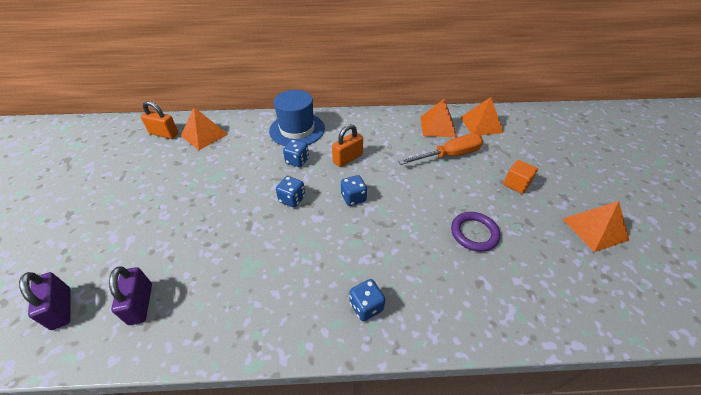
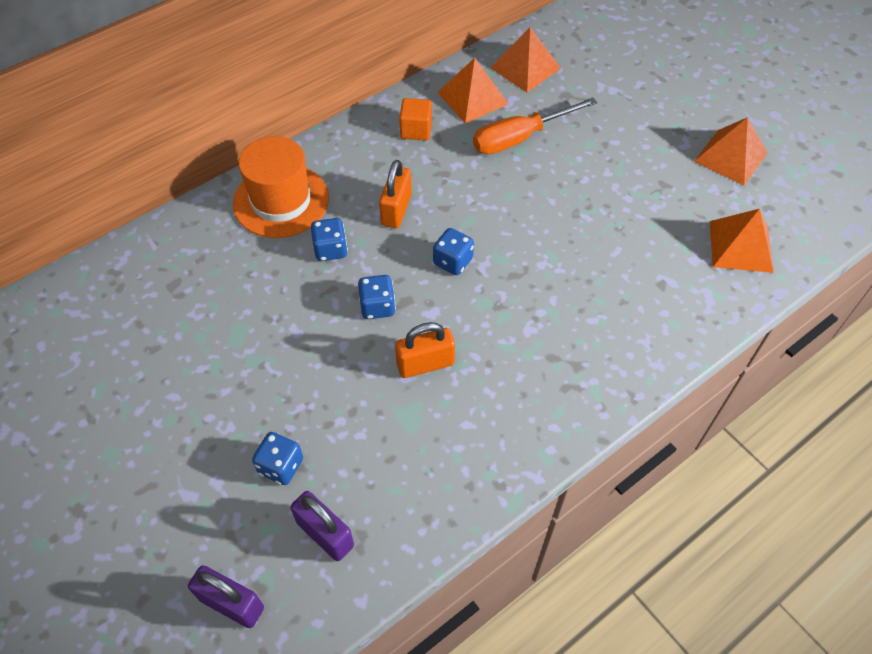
camera: 35 degrees left, 10 degrees up
(164, 134) = (71, 317): orange padlock -> orange padlock (425, 364)
(204, 135) = (142, 283): orange pyramid -> orange pyramid (740, 246)
(297, 129) = (281, 201): blue hat -> orange hat
(366, 306) = (573, 377): blue dice -> blue dice (281, 466)
(449, 155) = (520, 138): orange screwdriver -> orange screwdriver turned 150 degrees counterclockwise
(474, 233) = (619, 230): purple ring -> none
(516, 184) = (622, 140): orange cube -> orange cube (416, 130)

